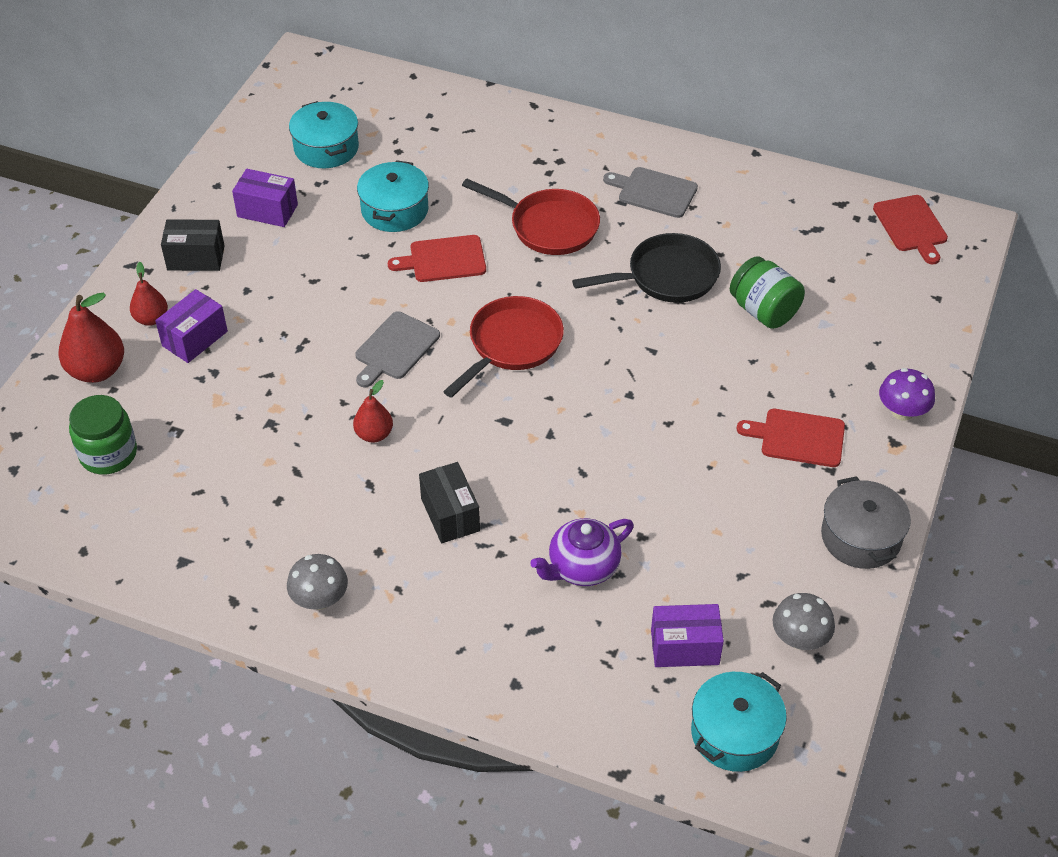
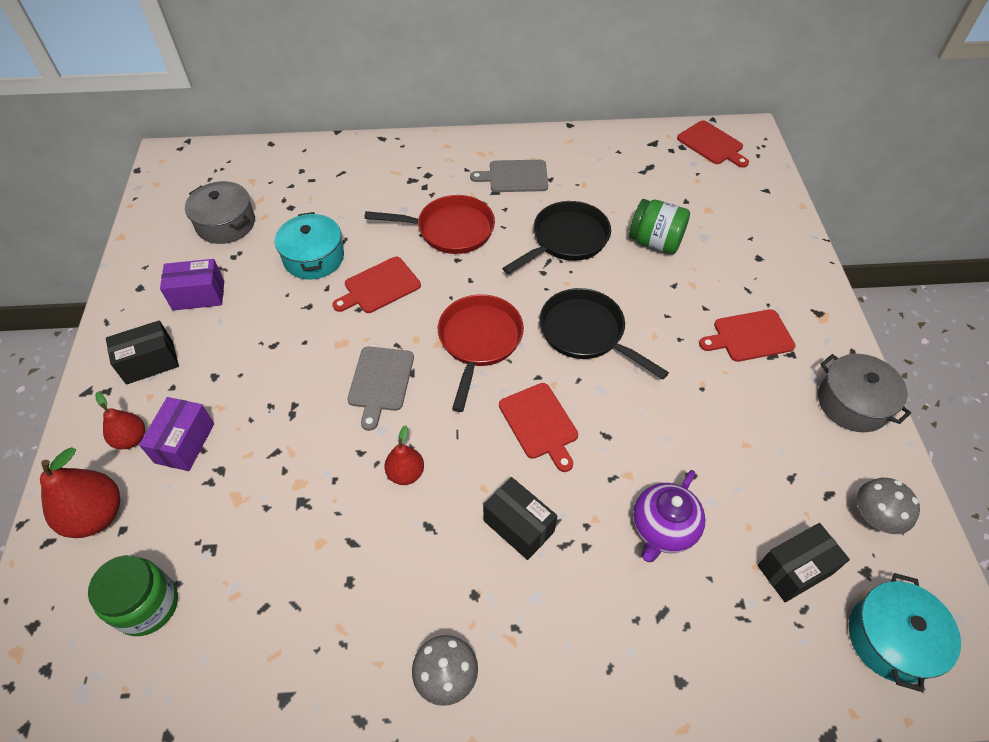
camera: 25 degrees left, 5 degrees up
(326, 148) = (226, 224): turquoise pot -> grey pot
(524, 439) = (539, 424): none -> red cutting board
(625, 374) = (586, 333): none -> black pan
(684, 647) = (794, 569): purple box -> black box
(902, 411) = (806, 286): purple mushroom -> none

